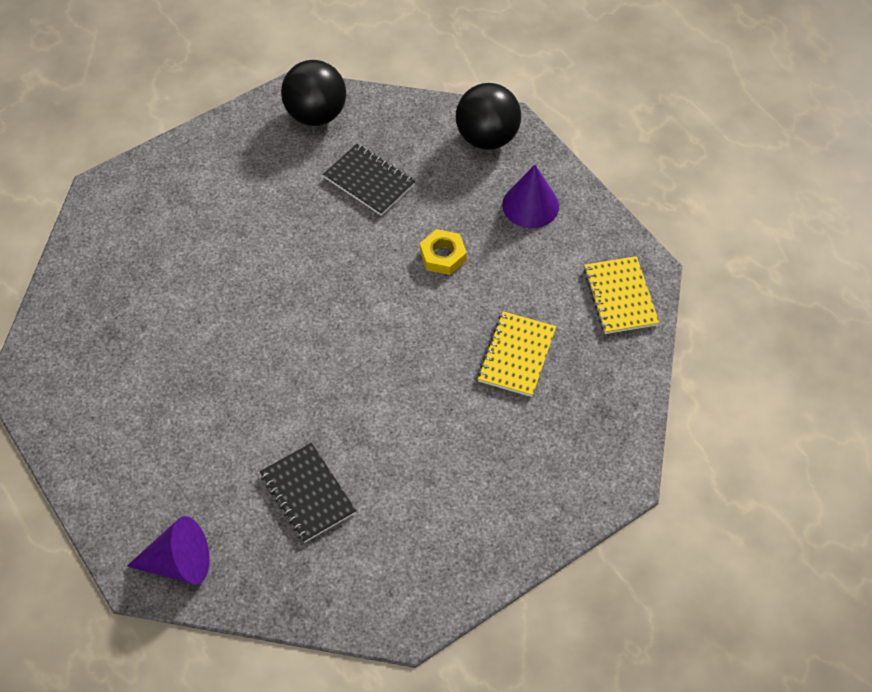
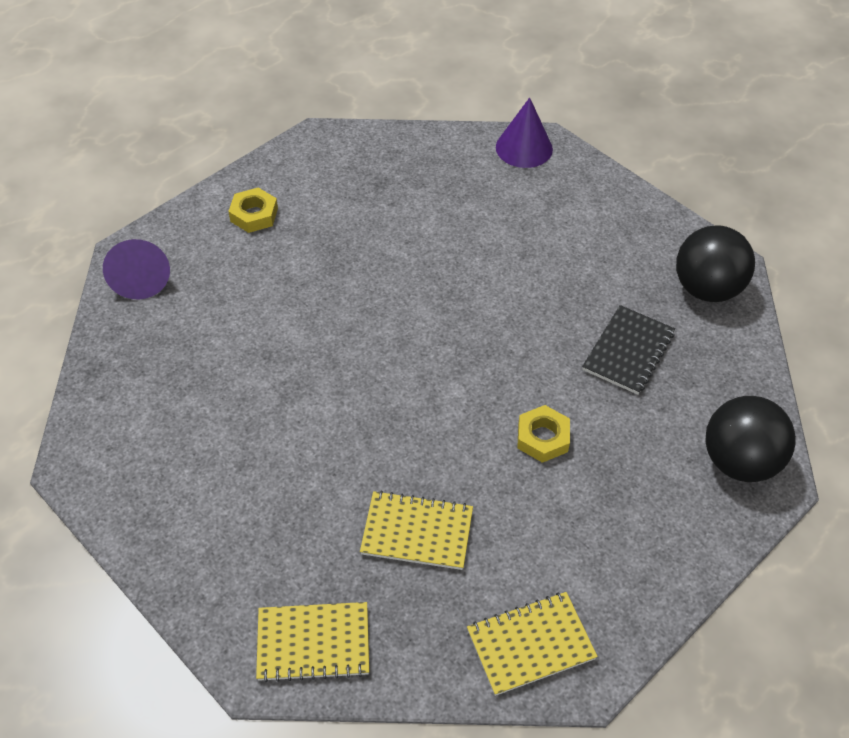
camera: 80 degrees right, 5 degrees down
(120, 451) = (254, 215): none -> yellow nut
(307, 494) = (218, 361): black notebook -> none
(530, 205) = (647, 522): purple cone -> purple cone (524, 148)
(604, 438) = (313, 643): none -> yellow notebook

